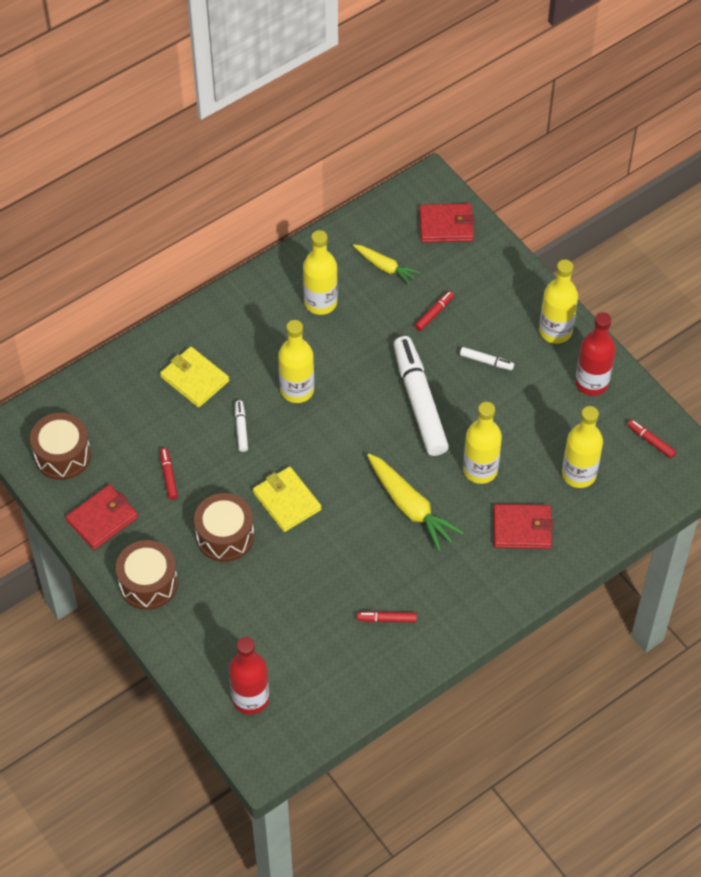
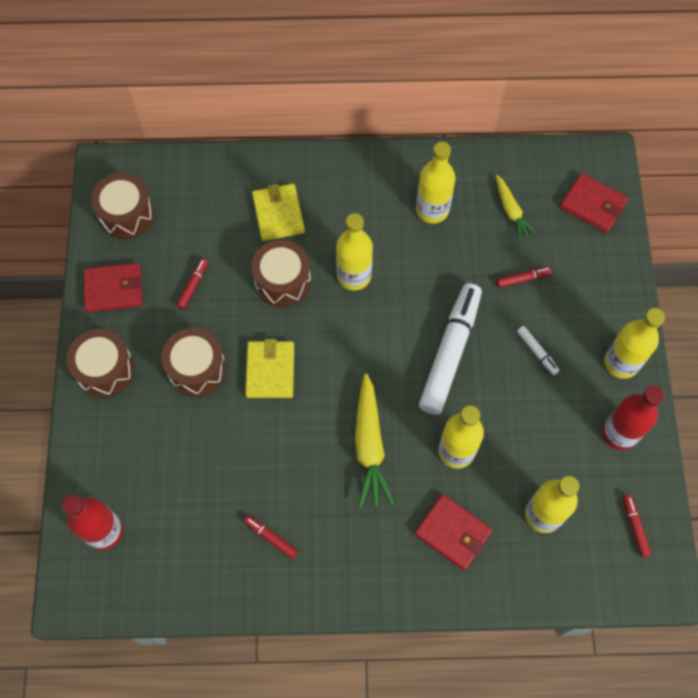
camera: 35 degrees right, 10 degrees up
(241, 428) = (282, 281): white marker -> brown drum

